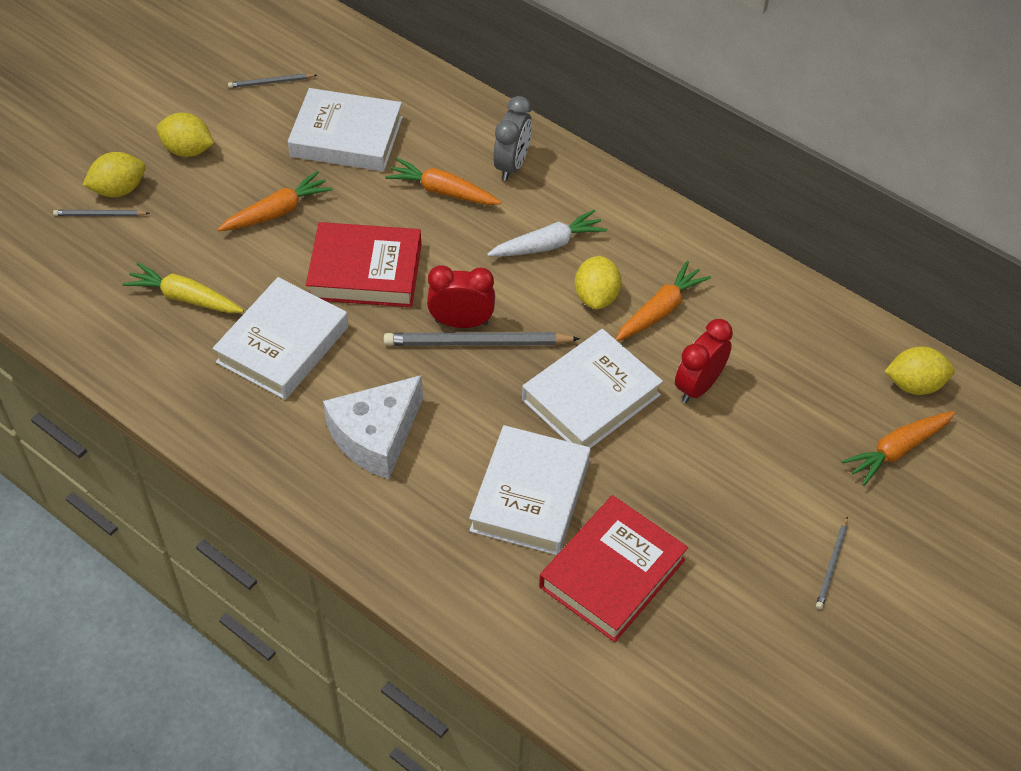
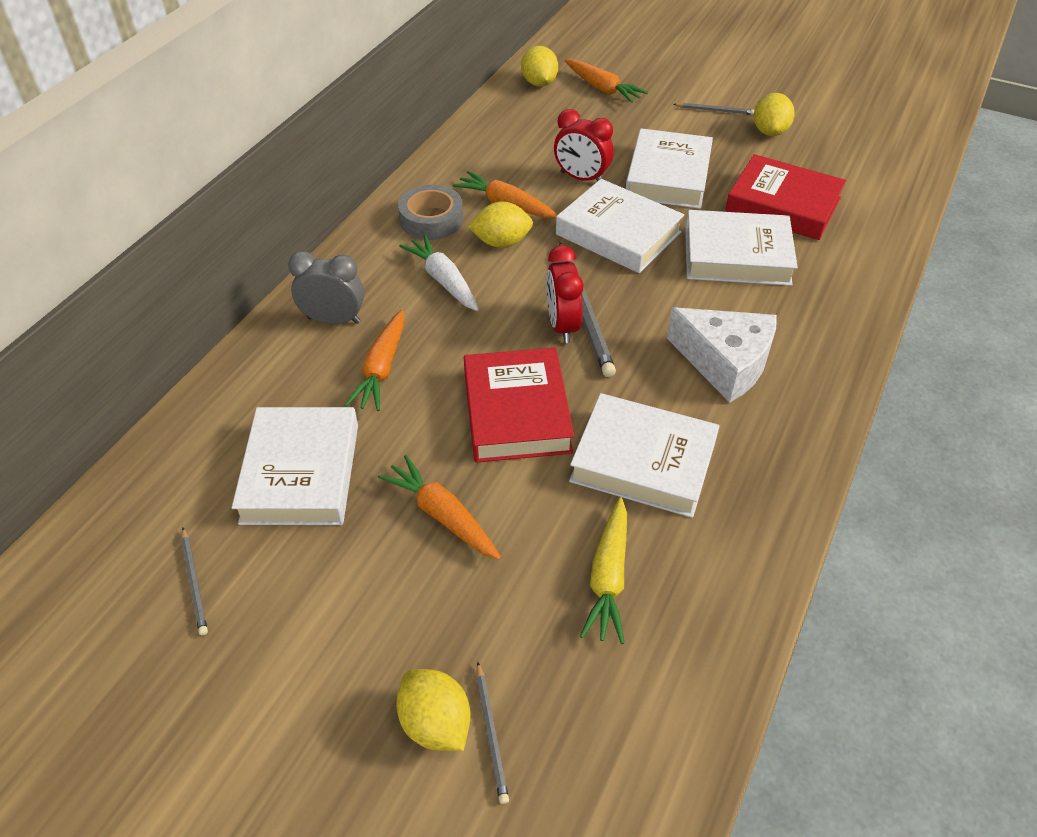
camera: 100 degrees left, 5 degrees down
(188, 150) = (342, 652): yellow lemon -> yellow lemon (769, 131)
(645, 246) = (431, 220): none -> grey tape
(689, 471) = (667, 176): none -> white book

